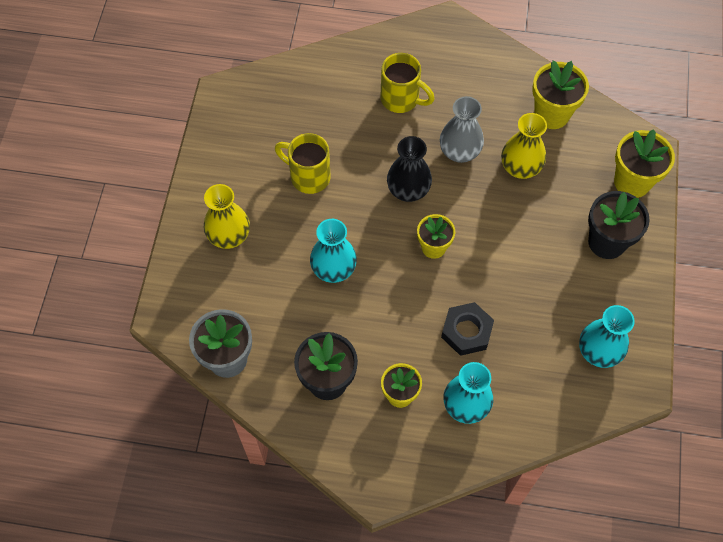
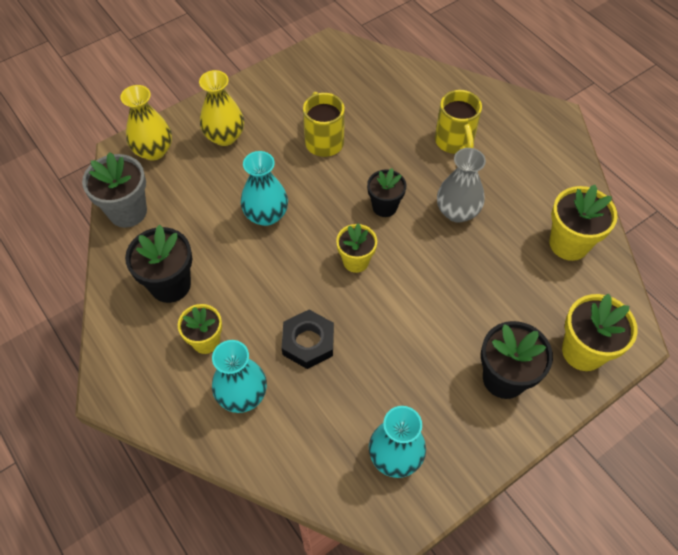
camera: 45 degrees right, 5 degrees down
(408, 190) = (384, 206): black vase -> black flower pot
(520, 168) = (494, 261): yellow vase -> yellow vase (154, 151)

